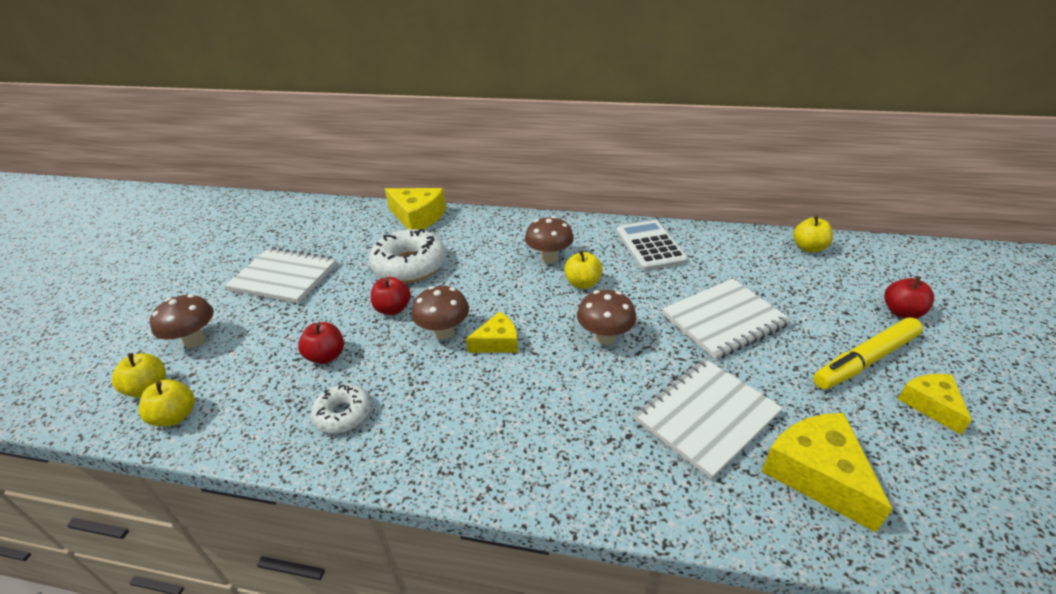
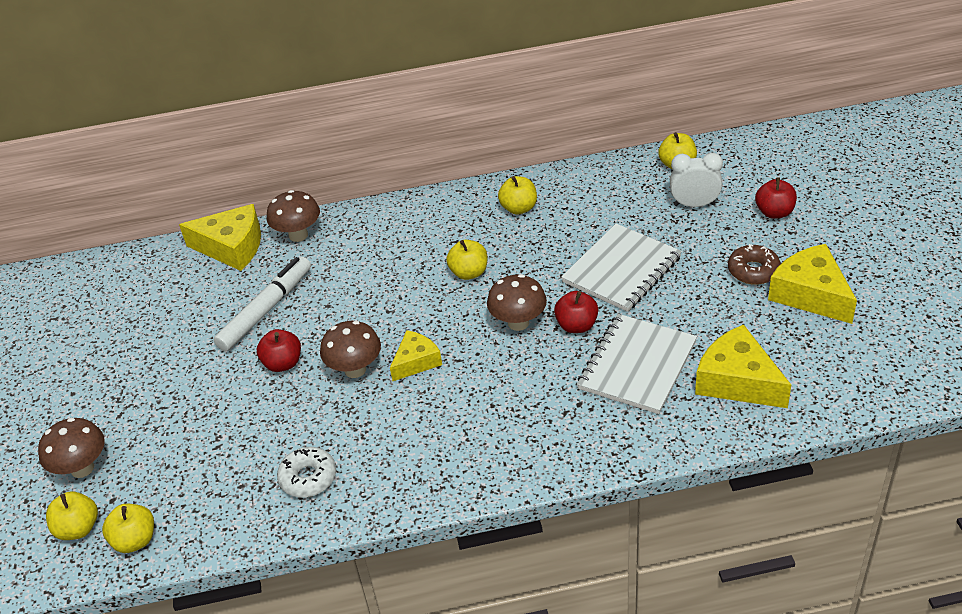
camera: 20 degrees left, 5 degrees up
(284, 277) = (124, 369): white notebook -> none
(326, 356) = (247, 433): red apple -> red apple (576, 325)
(409, 265) = (266, 310): white donut -> white marker
(549, 258) = (418, 254): brown mushroom -> brown mushroom (298, 235)
(650, 246) = (519, 208): white calculator -> yellow apple
(816, 284) = (694, 204): none -> white clock
(865, 360) = (753, 271): yellow marker -> brown donut
(931, 405) = (810, 294): yellow cheese -> yellow cheese, size x1.64

